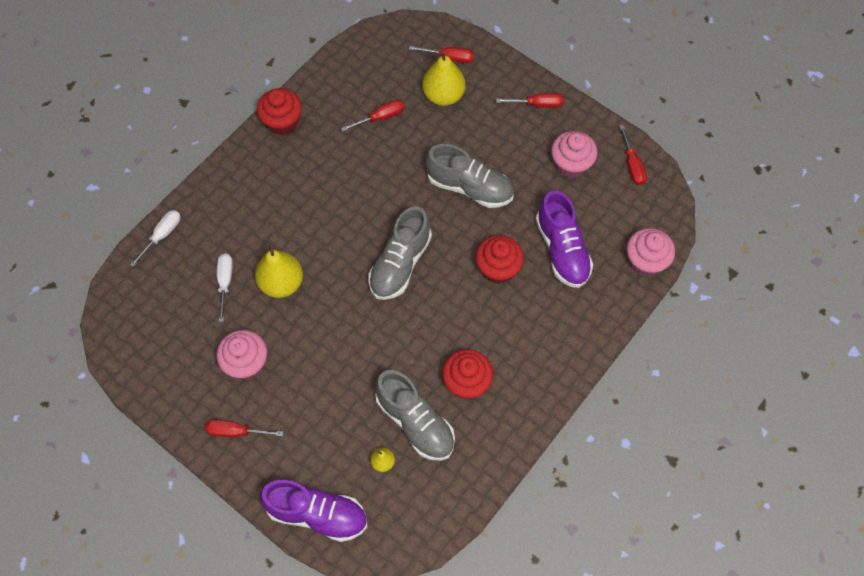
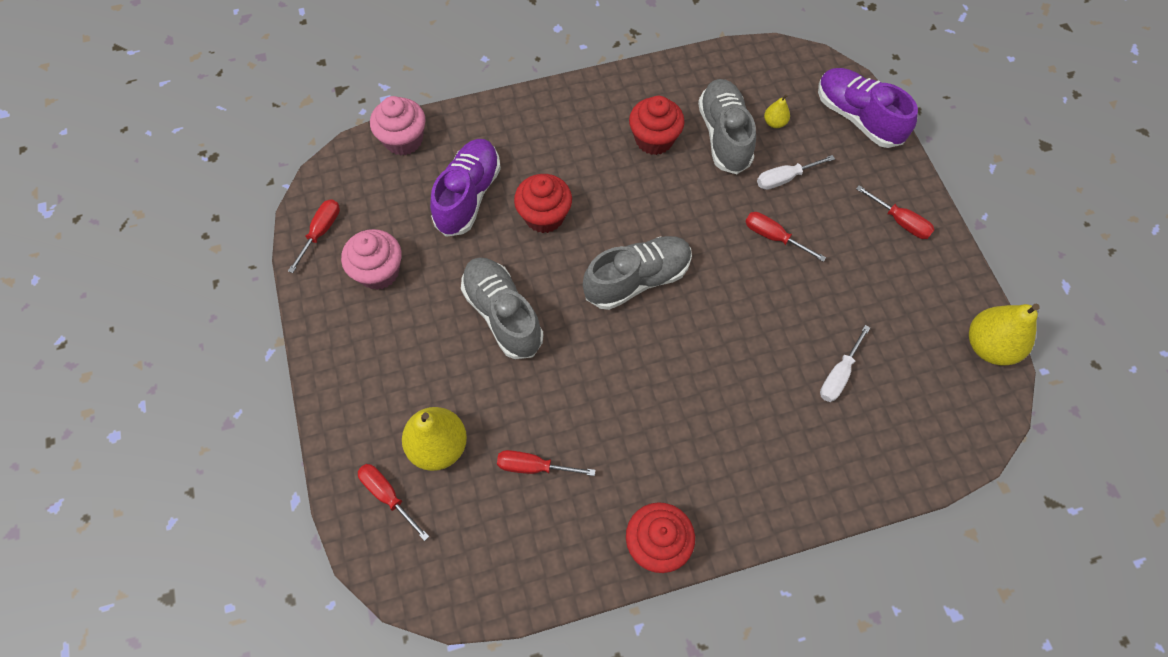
camera: 145 degrees left, 0 degrees up
(162, 235) = (888, 479): white screwdriver -> white screwdriver (785, 178)
(246, 363) = (858, 277): pink cupcake -> none
(281, 283) = (776, 336): yellow pear -> yellow pear (989, 346)
(537, 104) = (347, 362): red screwdriver -> red screwdriver (774, 237)

